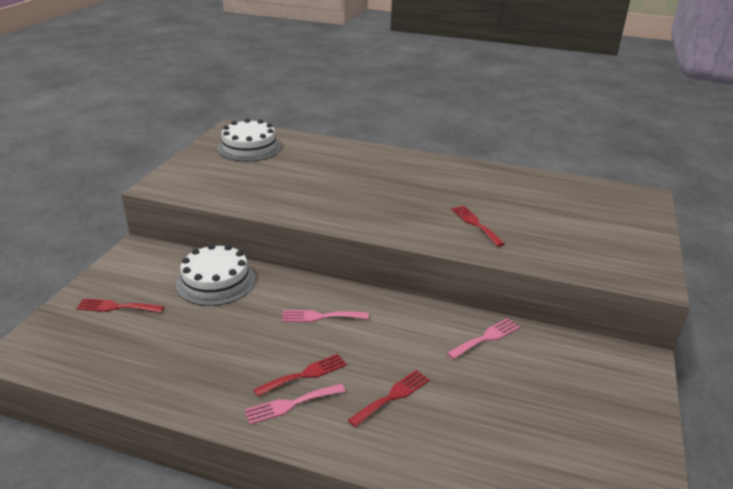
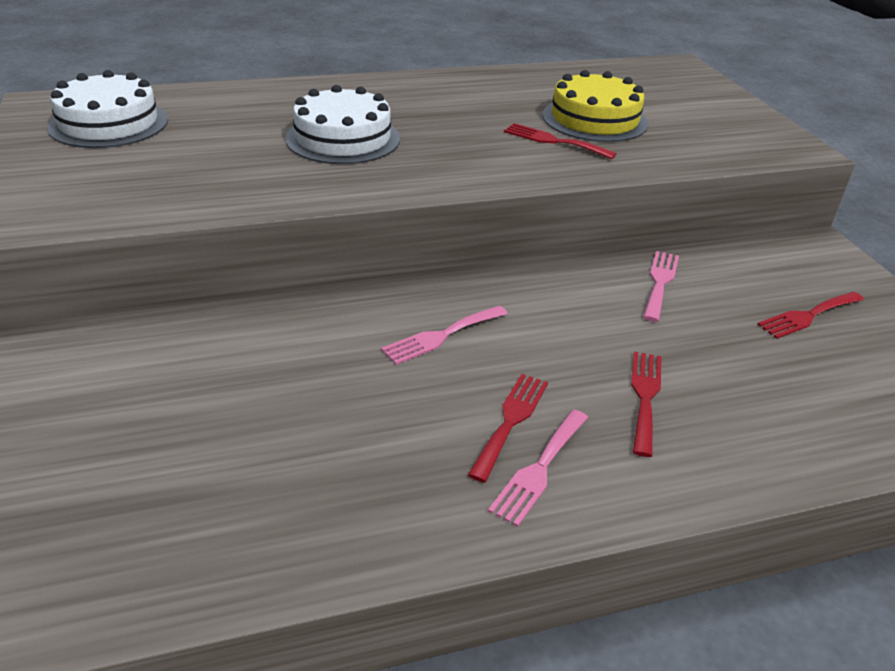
camera: 35 degrees left, 5 degrees up
(116, 307) = (89, 457): red fork -> red fork (808, 316)
(216, 281) = (227, 348): white cake -> white cake (343, 138)
(523, 217) = (594, 119): none -> yellow cake

